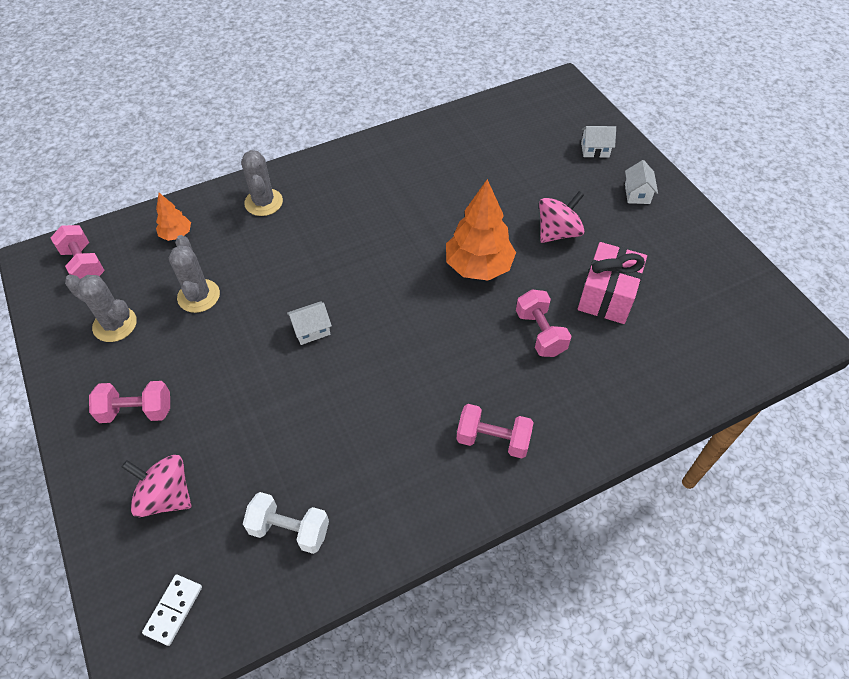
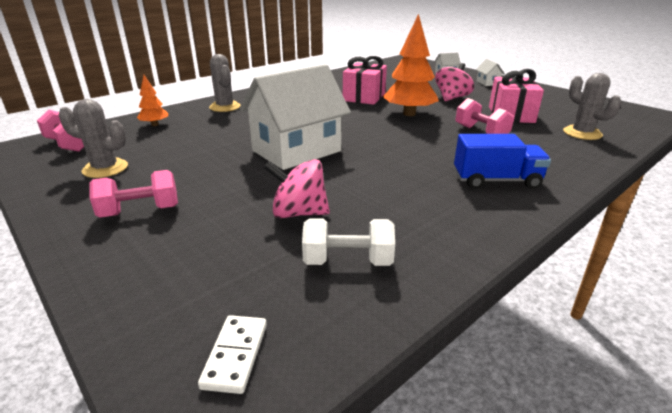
camera: 15 degrees left, 25 degrees down
(166, 496) = (191, 261): pink spinning top -> pink spinning top (299, 213)
(198, 296) = (185, 147): grey cactus -> grey cactus (582, 133)
(311, 330) = (296, 151): white house -> white house, size x2.48
(444, 207) = (364, 97): none -> pink gift
(493, 439) = (496, 180): pink dumbbell -> blue truck

